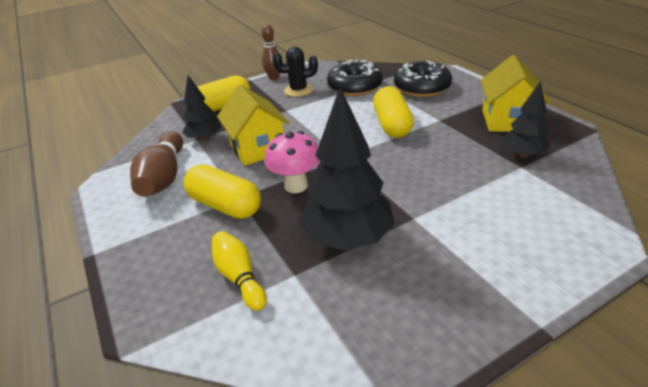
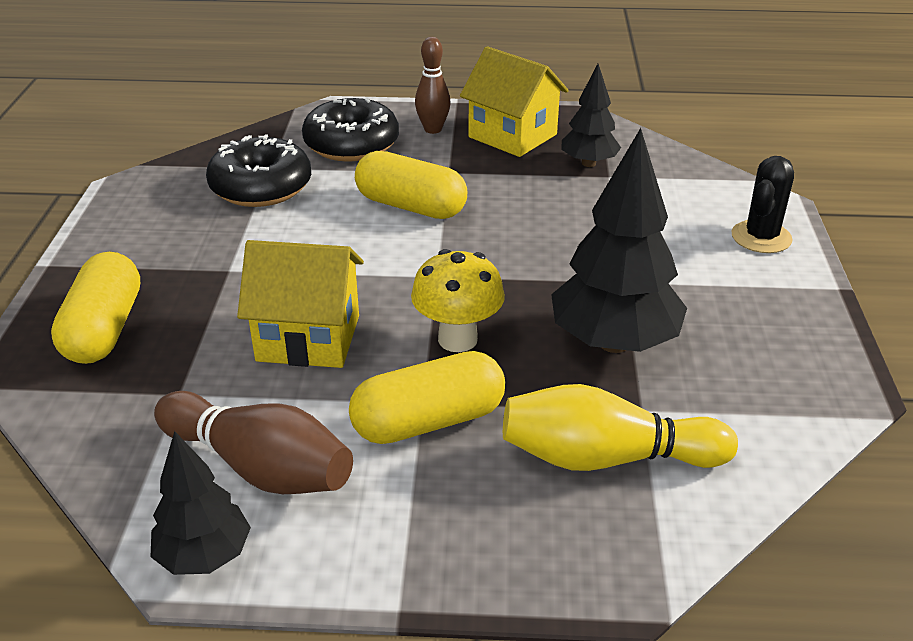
camera: 60 degrees left, 0 degrees up
(205, 139) = (193, 383): black tree -> black tree (204, 556)
(239, 277) = (606, 458): yellow bowling pin -> yellow bowling pin, size x1.54
(274, 78) = (90, 239): brown bowling pin -> brown bowling pin (433, 129)
(296, 186) = (457, 339): pink mushroom -> yellow mushroom
(298, 90) = (182, 235): black cactus -> black cactus (761, 237)

